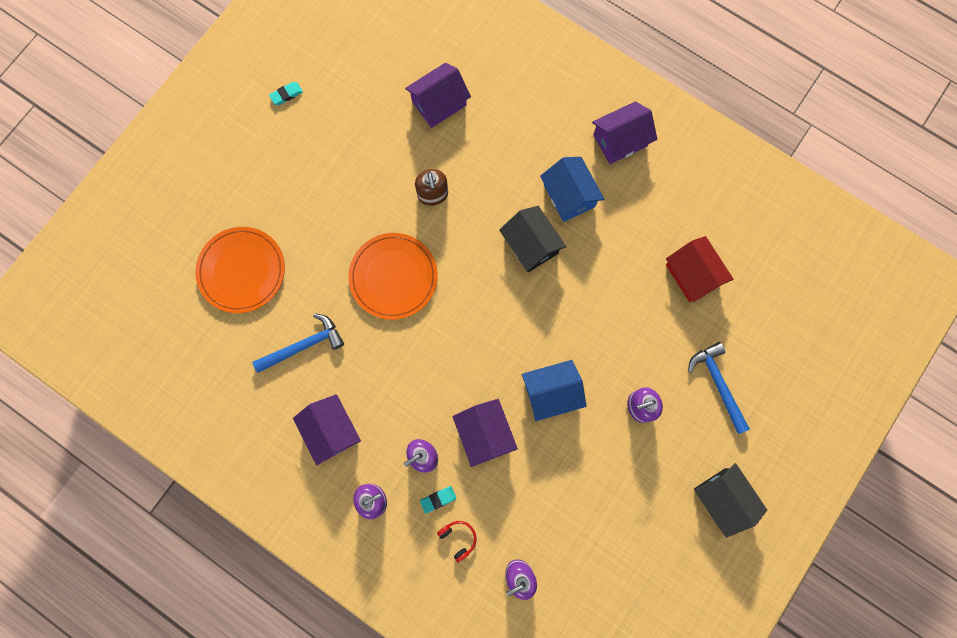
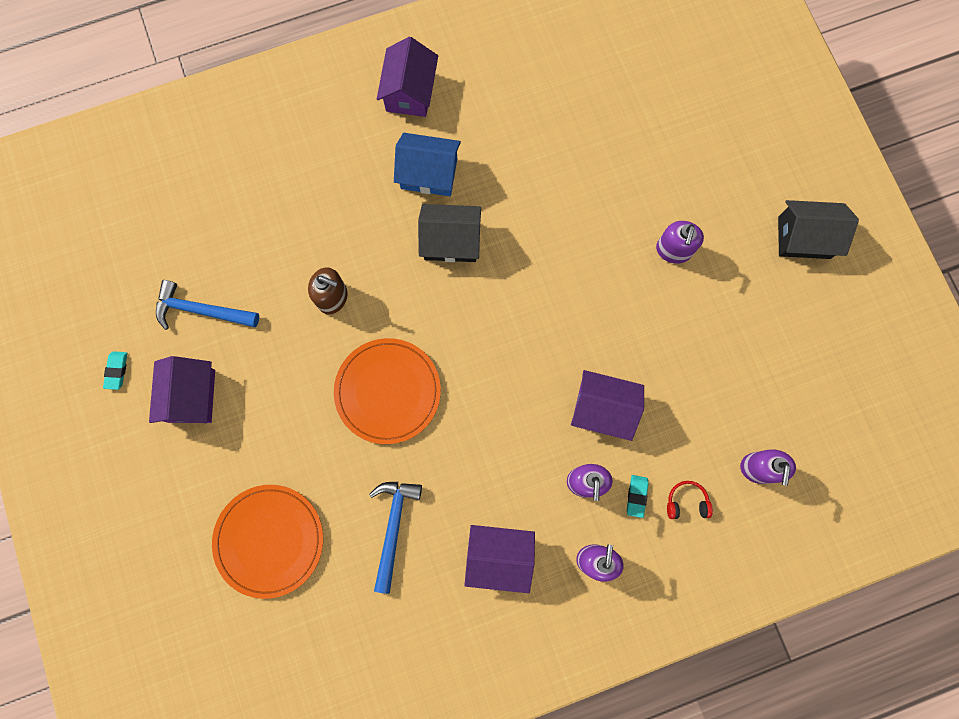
camera: 55 degrees left, 0 degrees up
(439, 103) = (244, 229): purple house -> purple house (191, 396)
(551, 392) = (606, 320): blue house -> none
(692, 274) = (583, 119): red house -> none
(718, 384) = (698, 168): blue hammer -> blue hammer (201, 310)

